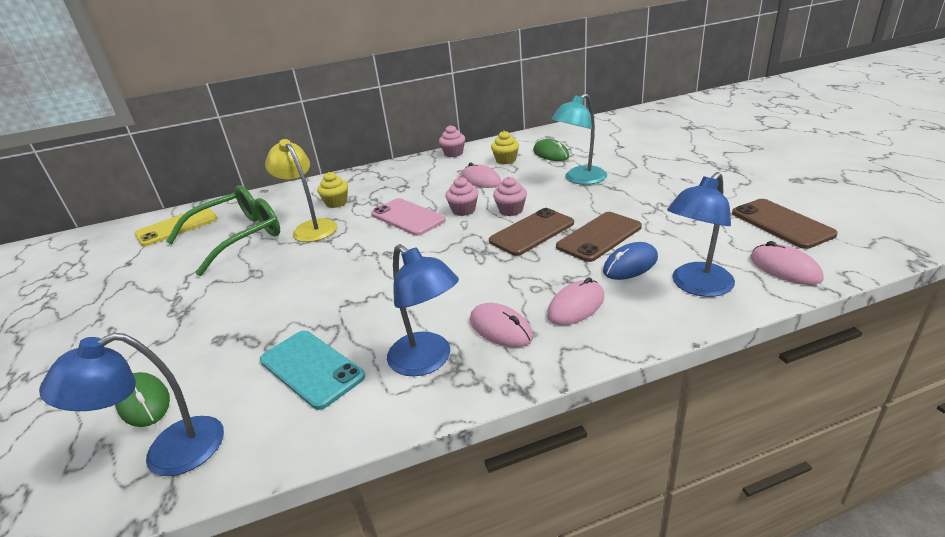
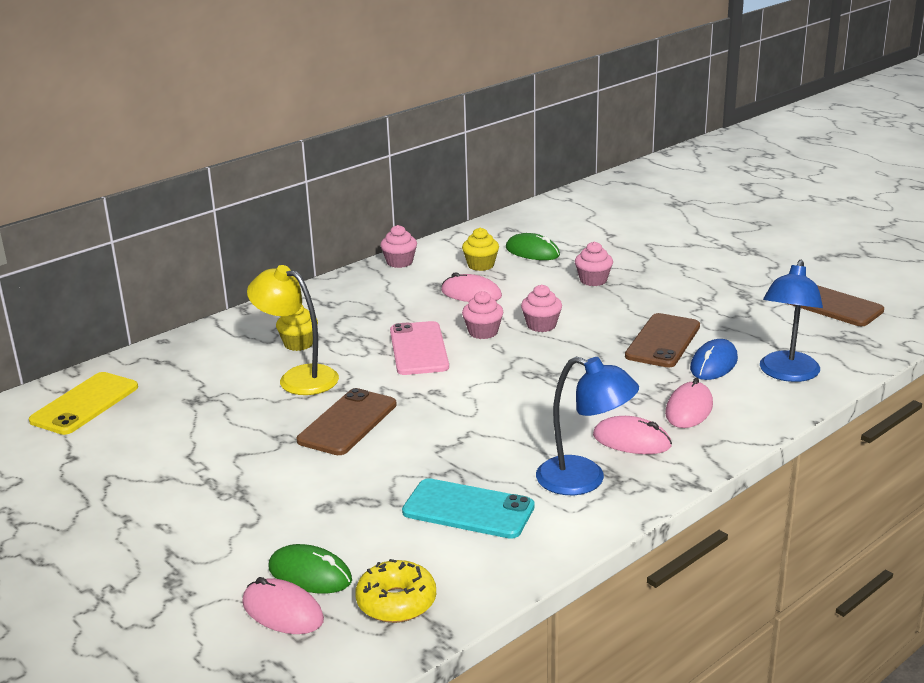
camera: 25 degrees left, 5 degrees down
(168, 453) = (396, 602): blue lamp -> yellow donut
(238, 237) = (204, 402): green glasses -> none
(408, 217) = (419, 349): pink phone -> pink phone turned 60 degrees clockwise
(532, 232) = (586, 346): brown phone -> brown phone (348, 422)
(579, 179) = (593, 280): turquoise lamp -> pink cupcake
(784, 268) = (854, 346): pink mouse -> pink mouse (282, 611)

